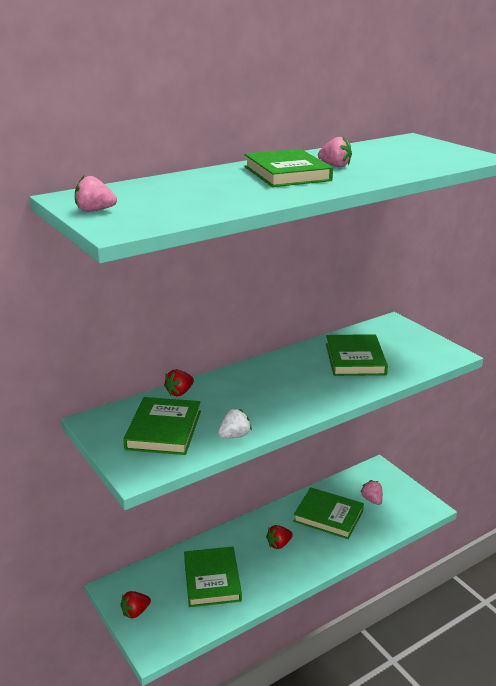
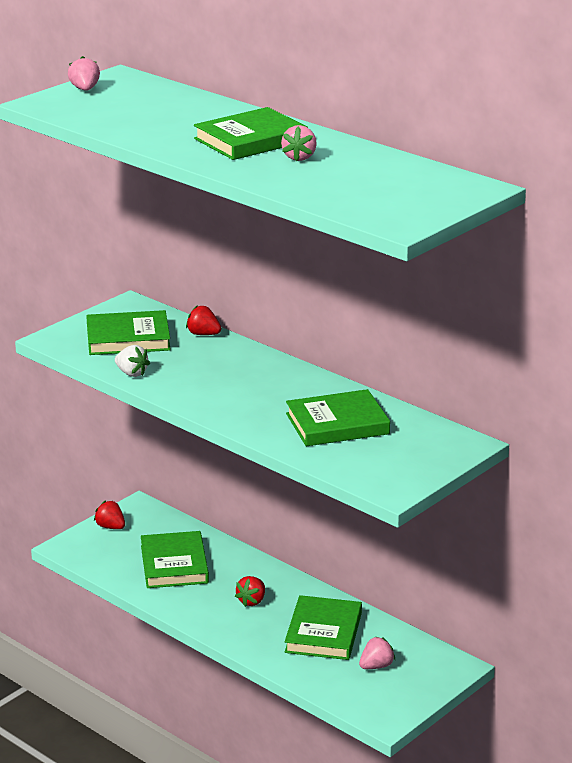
camera: 75 degrees right, 0 degrees up
(212, 579) = (174, 564): green book -> green book turned 75 degrees counterclockwise
(279, 544) = (252, 601): red strawberry -> red strawberry turned 105 degrees counterclockwise

